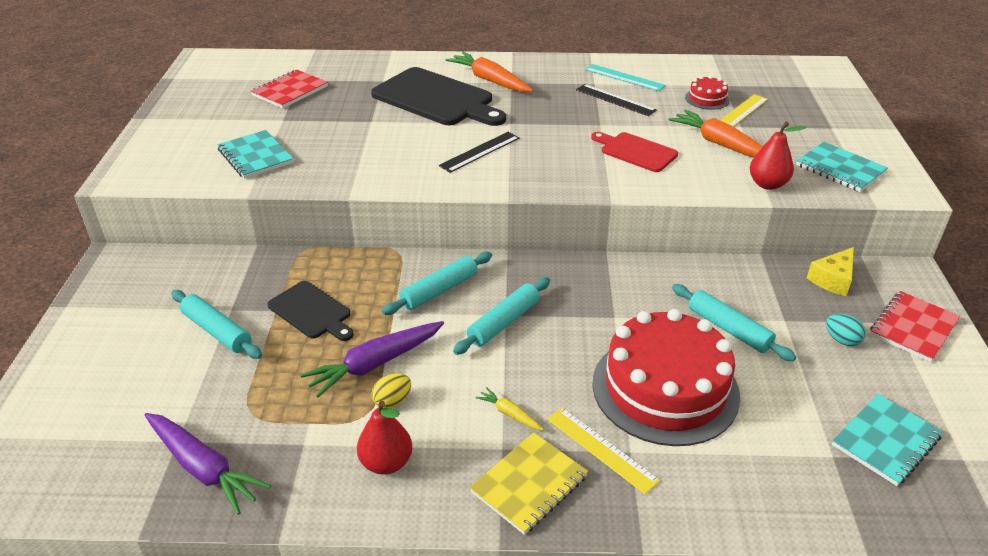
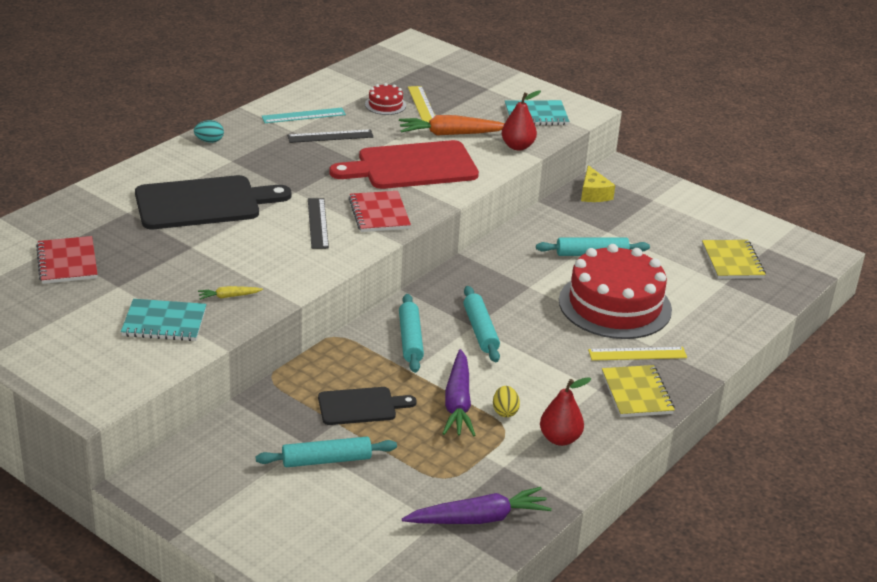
camera: 55 degrees left, 5 degrees down
(490, 80) = (212, 167): orange carrot -> none
(509, 414) = (570, 371): yellow carrot -> yellow carrot (229, 296)
(636, 151) = (412, 166): red cutting board -> red cutting board, size x1.78
(841, 340) = (646, 225): turquoise egg -> turquoise egg (209, 141)
(886, 441) = (732, 261): turquoise notebook -> yellow notebook
(913, 328) = (664, 197): red notebook -> red notebook (379, 214)

